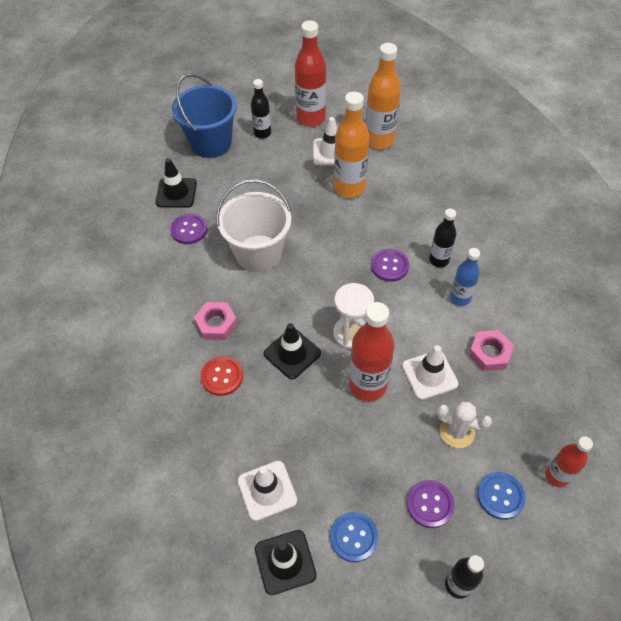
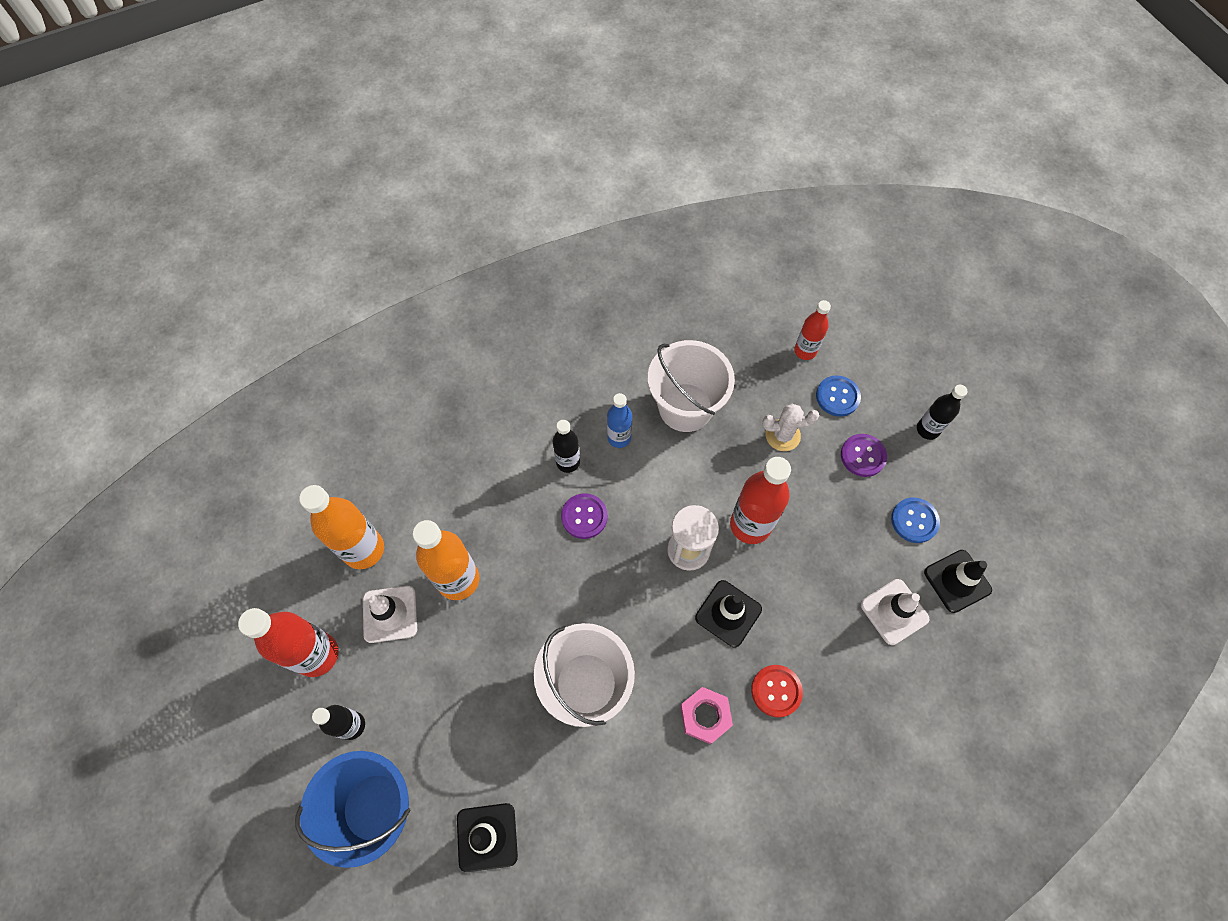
camera: 100 degrees left, 10 degrees up
(189, 230) = (557, 796): purple button -> none
(429, 375) = (724, 464): white traffic cone -> none
(457, 432) = (782, 435): white cactus -> white cactus turned 75 degrees clockwise
(489, 353) = (685, 407): pink nut -> white bucket

